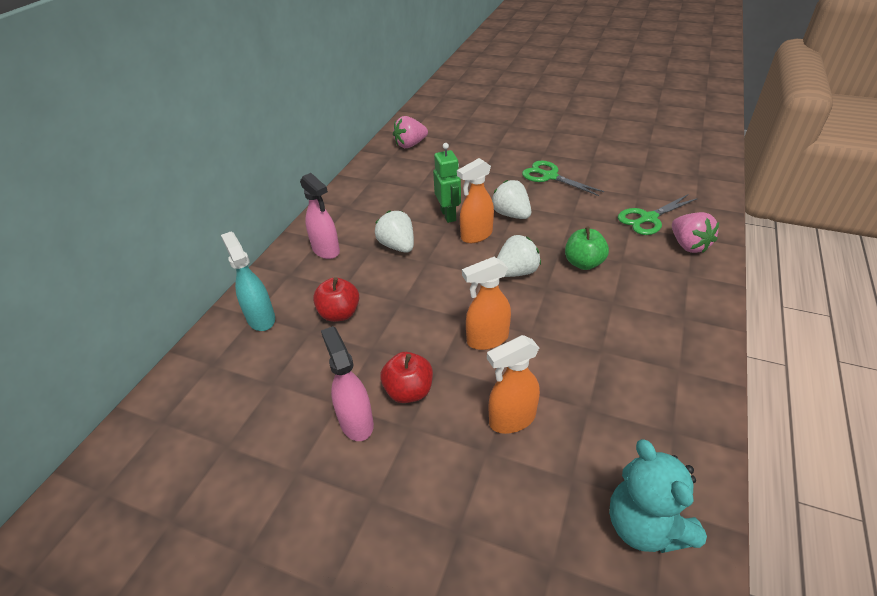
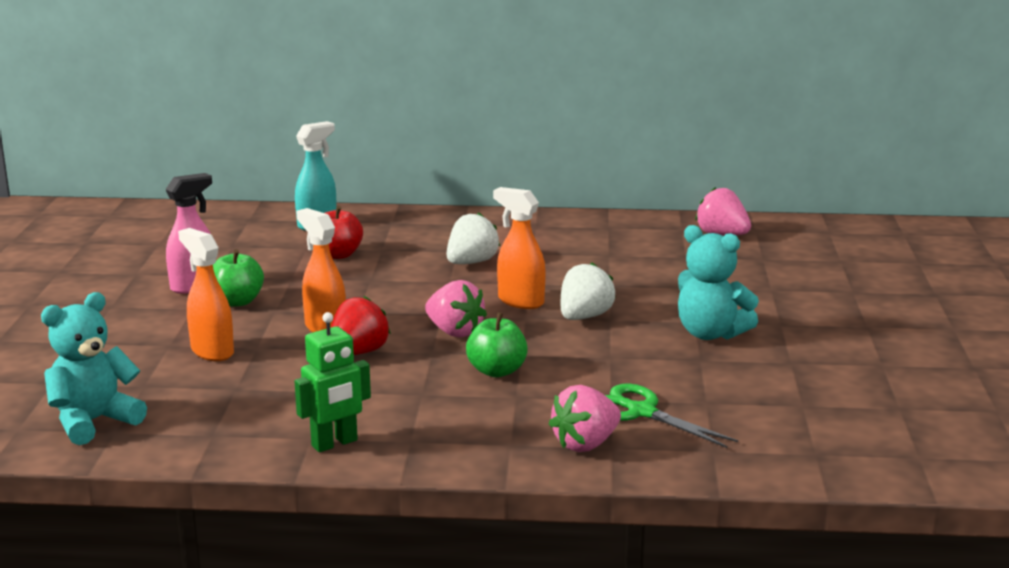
camera: 70 degrees right, 20 degrees down
(326, 250) = (442, 230): pink spray bottle -> none
(409, 391) = (237, 301): red apple -> green apple
(448, 215) = (556, 280): green robot -> green robot (335, 443)
(516, 272) = (454, 332): white strawberry -> pink strawberry
(538, 326) = (358, 353): none -> red strawberry
(550, 176) = (710, 333): green scissors -> turquoise teddy bear

